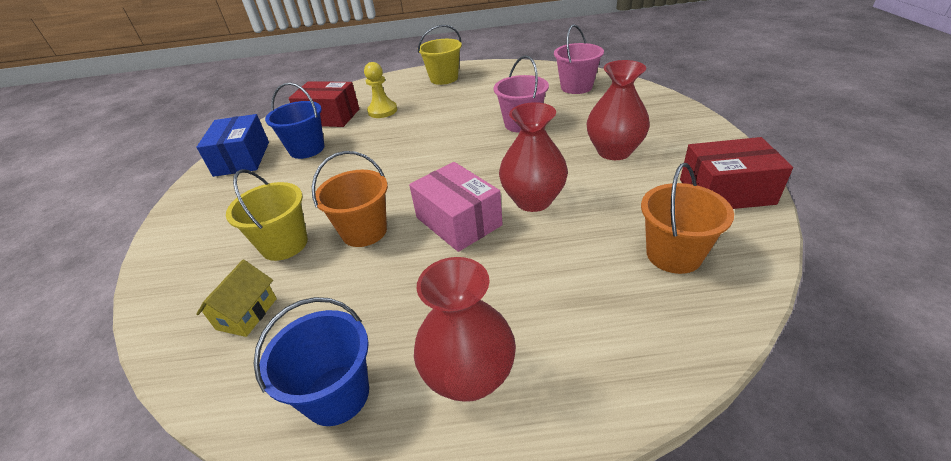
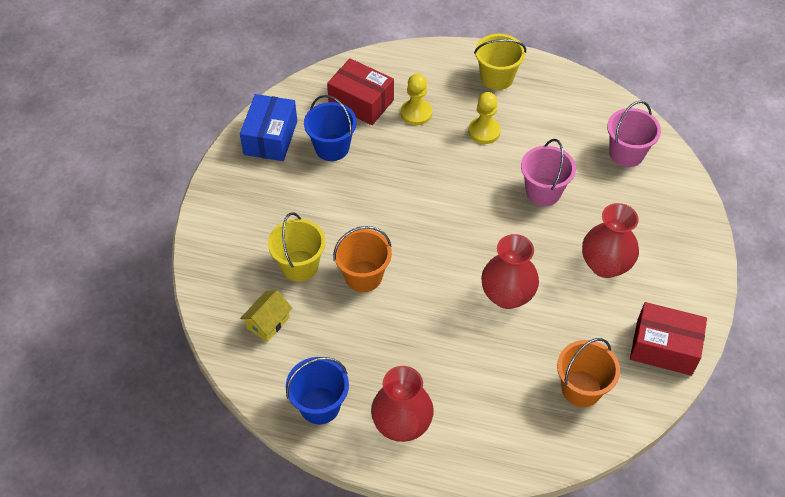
camera: 15 degrees right, 15 degrees up
(448, 105) = (484, 131): none -> yellow pawn
(458, 221) = (439, 294): pink box -> none

